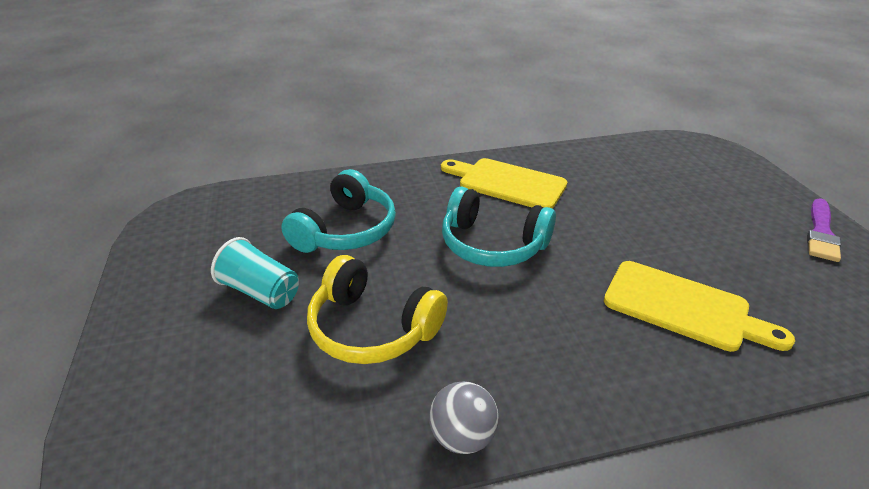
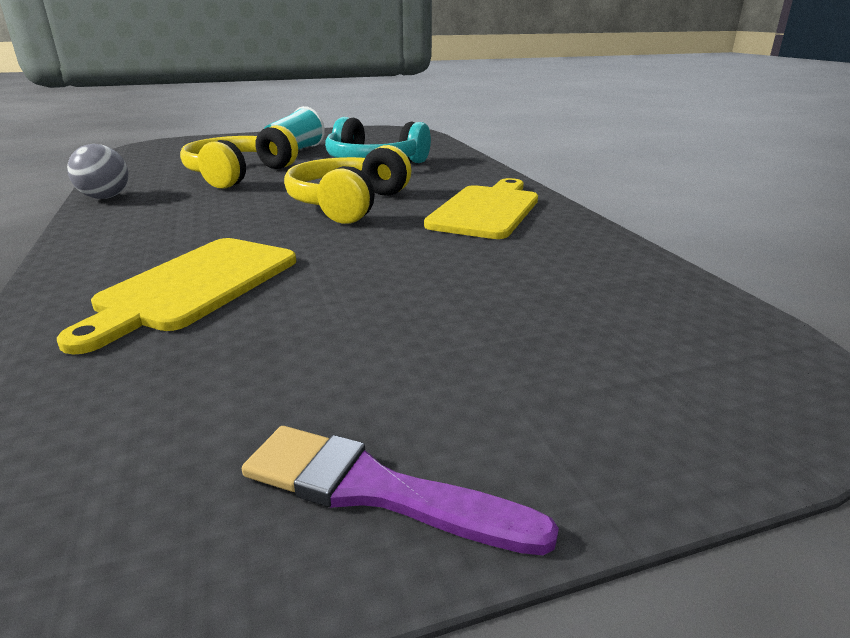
camera: 85 degrees right, 10 degrees down
(492, 244) = (348, 204): turquoise headphones -> yellow headphones

